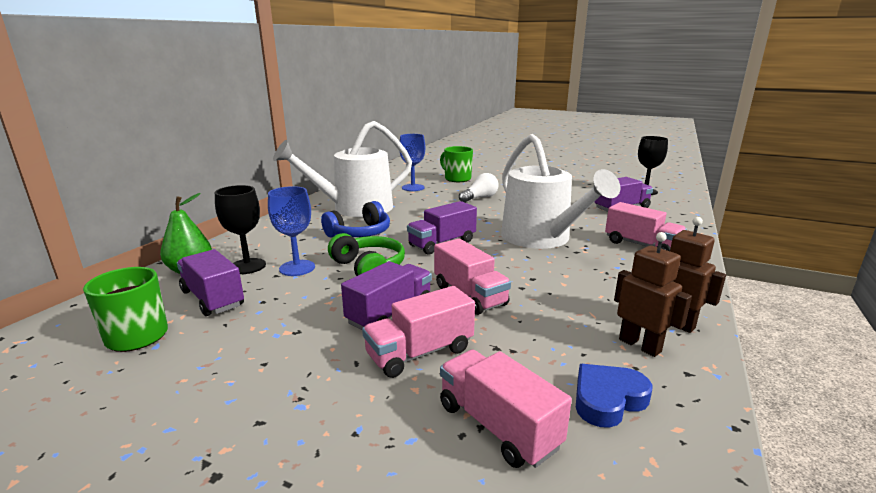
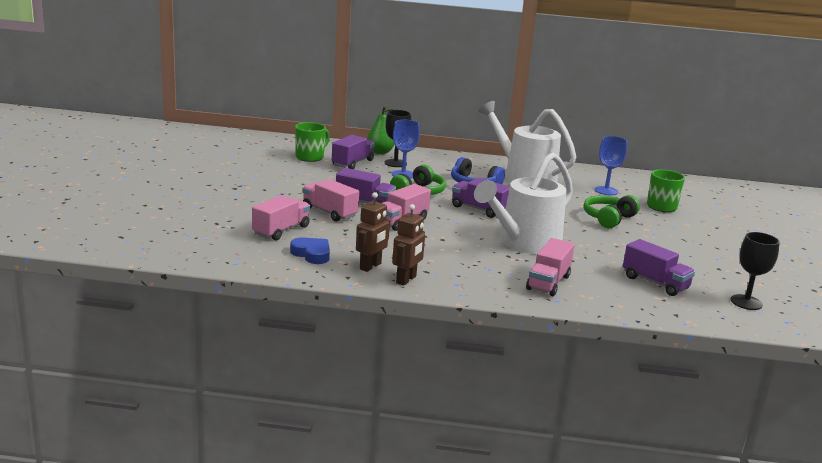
camera: 70 degrees right, 0 degrees up
(480, 198) = (608, 218): white light bulb -> green headphones

